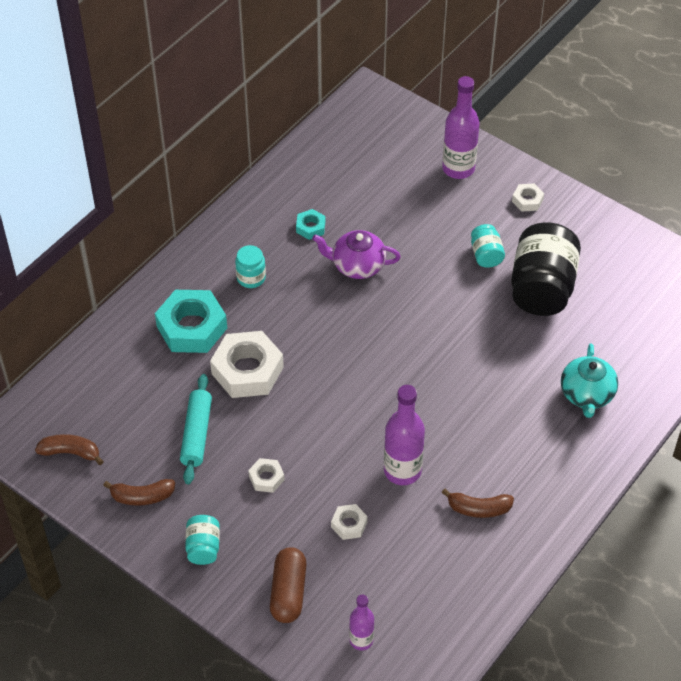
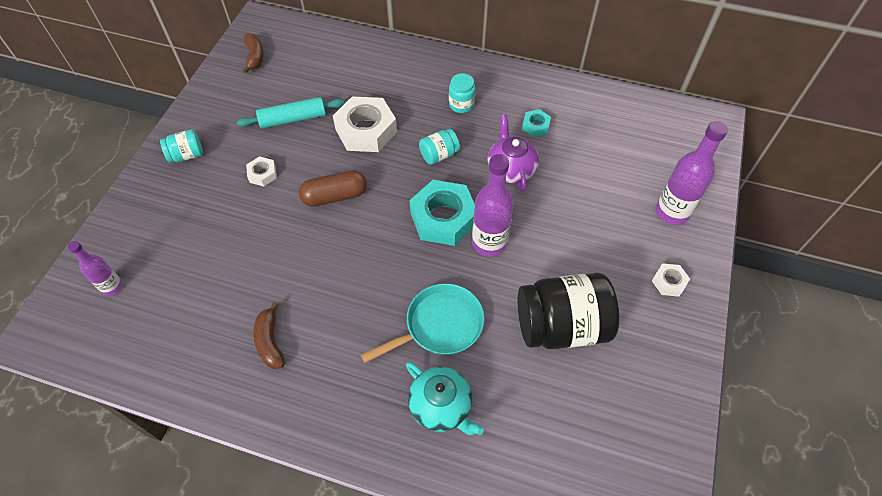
camera: 70 degrees right, 5 degrees up
(142, 496) = (225, 106): brown banana -> none
(192, 327) = (395, 85): turquoise nut -> turquoise nut (443, 218)
(288, 592) = (153, 221): brown capsule -> brown capsule (334, 196)
(349, 524) = (229, 244): white nut -> none
(402, 471) = (296, 267): purple bottle -> purple bottle (489, 243)
(486, 255) = (577, 265): turquoise jar -> turquoise jar (439, 155)
(510, 374) = (439, 325): none -> turquoise pan
(587, 394) = (441, 406): turquoise teapot -> turquoise teapot turned 120 degrees counterclockwise

